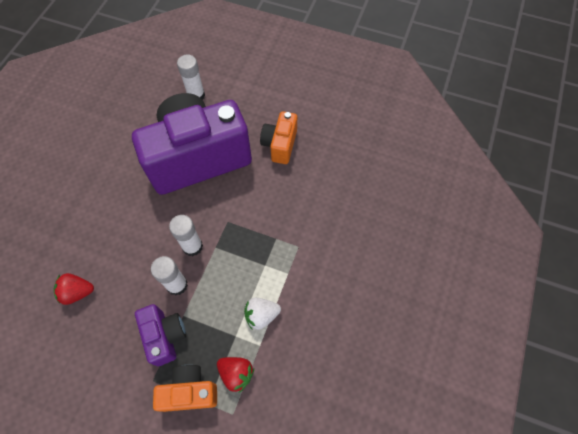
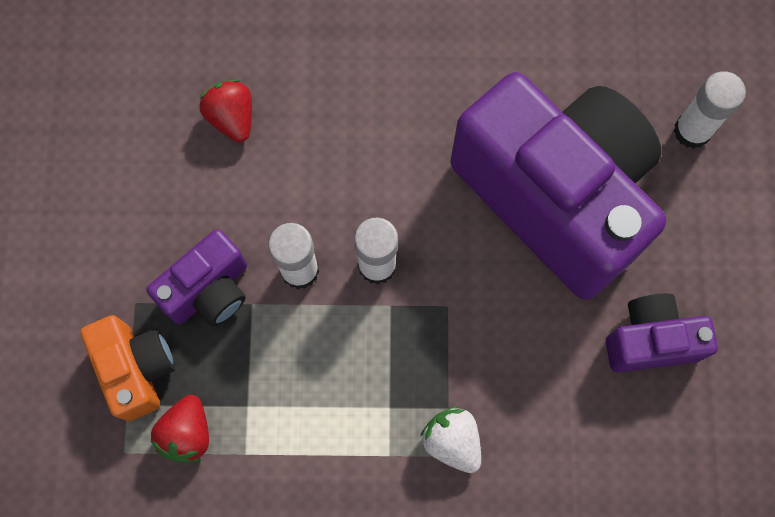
camera: 70 degrees right, 10 degrees up
(261, 315) = (297, 437): white strawberry -> white strawberry (452, 441)
(280, 145) = (650, 340): orange camera -> purple camera

